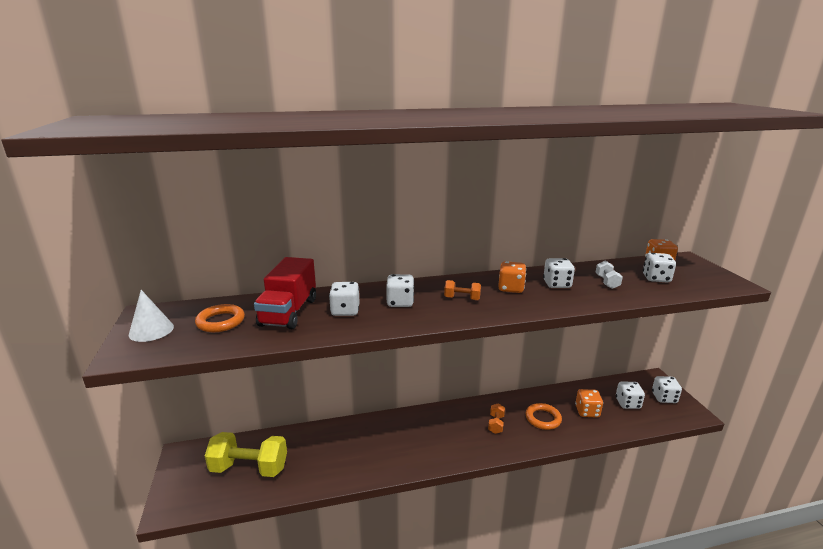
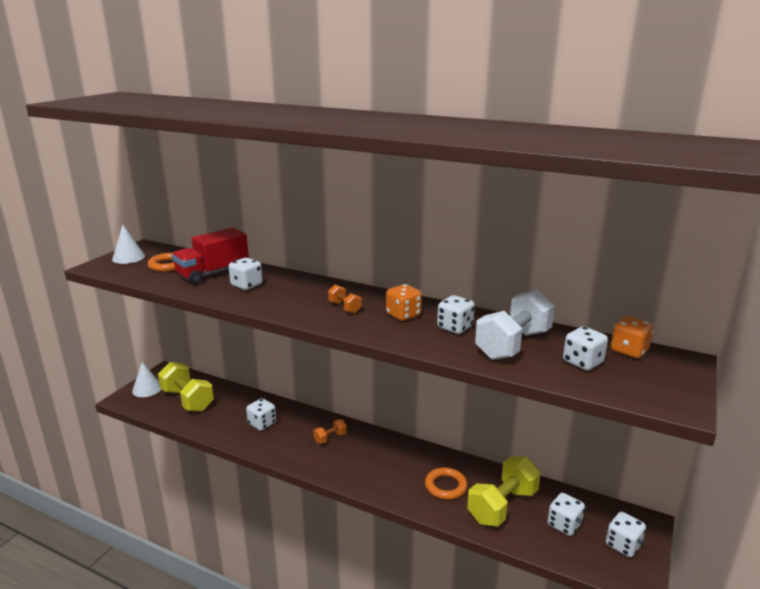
camera: 40 degrees right, 0 degrees up
(185, 482) = (147, 389): none -> white cone
(400, 302) = (293, 293): white dice -> white dice (262, 423)
(496, 424) = (394, 466): orange dumbbell -> orange dumbbell (330, 438)
(587, 411) = (502, 506): orange dice -> yellow dumbbell
(607, 282) = (513, 344): white dumbbell -> white dumbbell, size x2.13

